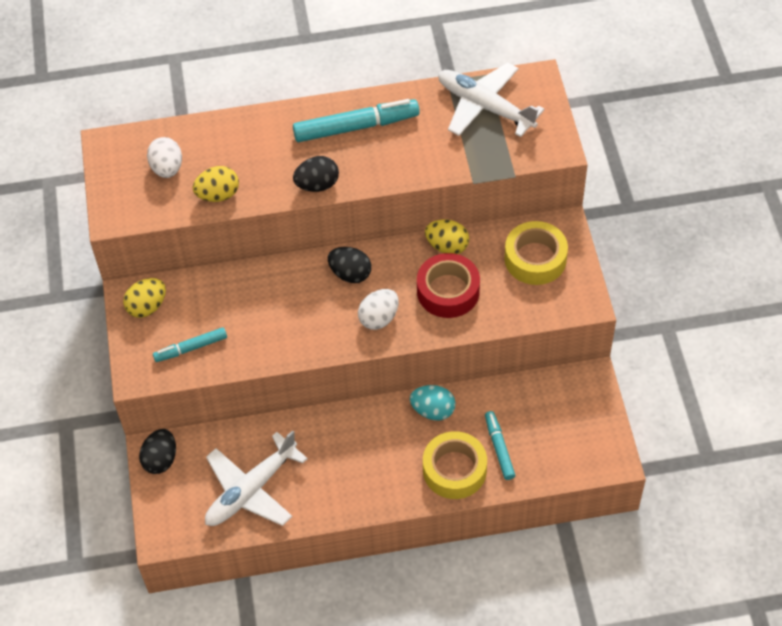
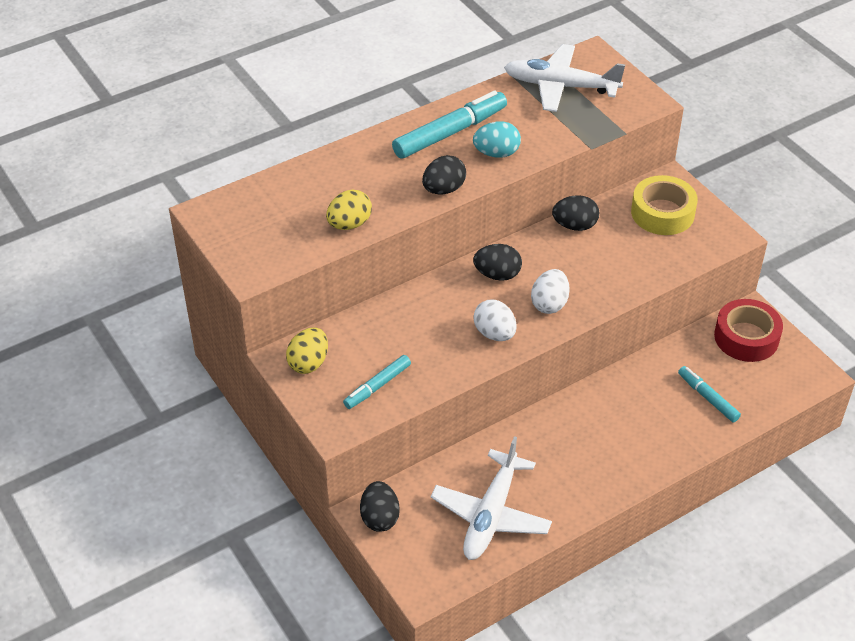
camera: 25 degrees left, 10 degrees down
(167, 168) = (282, 216): white egg -> white egg (494, 333)
(433, 410) = (625, 385): turquoise egg -> turquoise egg (496, 153)
(447, 246) = (574, 226): yellow egg -> black egg
(448, 291) = (600, 262): red tape -> red tape (746, 337)
(454, 470) = (678, 430): yellow tape -> none

